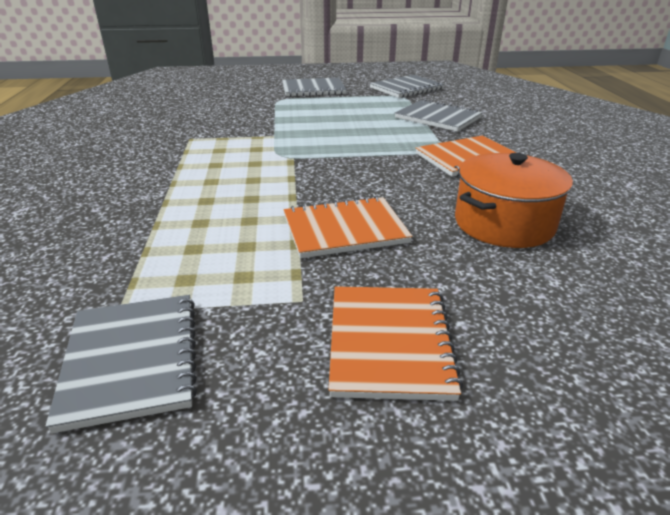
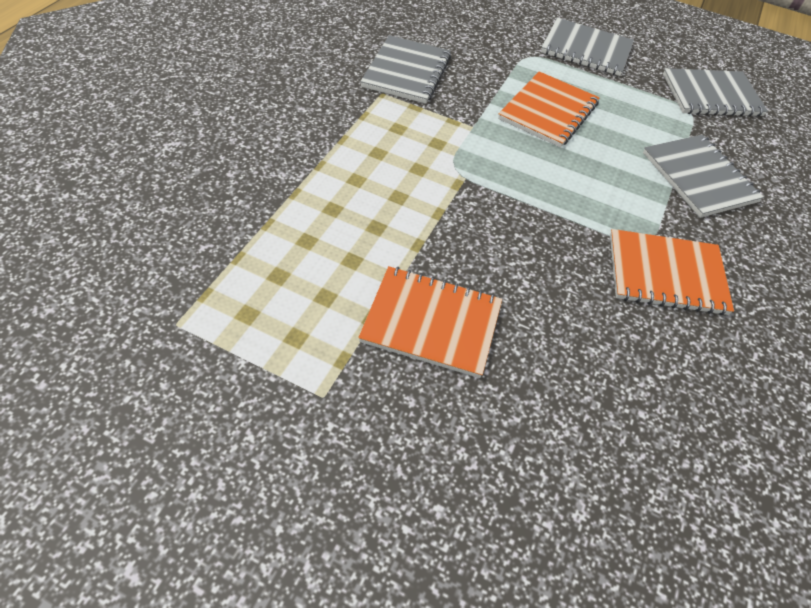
camera: 25 degrees right, 20 degrees up
(131, 360) = (154, 387): grey notebook -> grey notebook (406, 72)
(389, 342) = (357, 491): orange notebook -> orange notebook (548, 111)
(504, 223) = (606, 404): orange pot -> none

